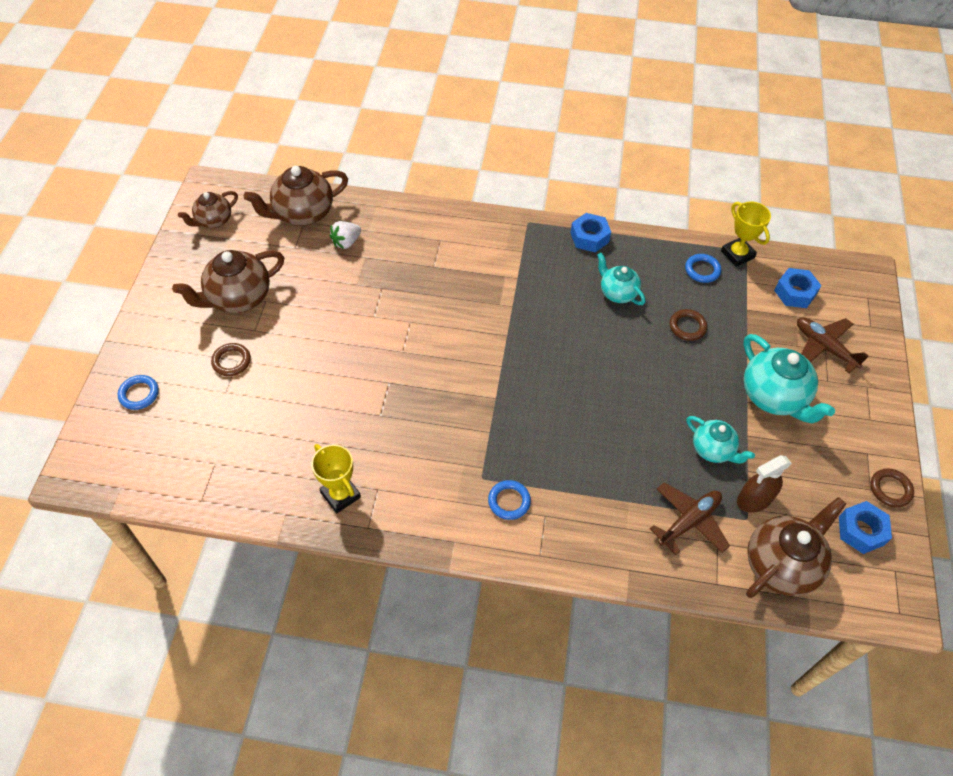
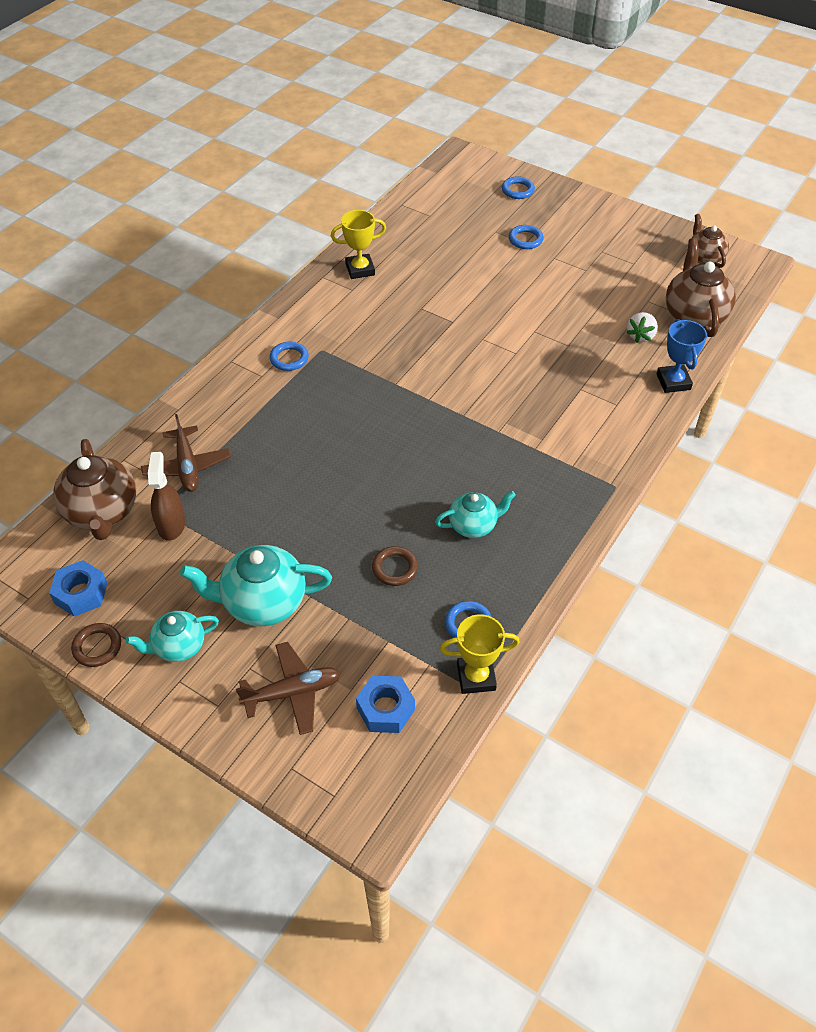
camera: 115 degrees right, 5 degrees down
(231, 361) = (525, 239): brown ring -> blue ring
(238, 298) = (596, 255): brown teapot -> none
(346, 242) = (640, 336): white strawberry -> white strawberry turned 135 degrees counterclockwise
(395, 211) = (673, 382): none -> blue trophy
(589, 237) = (569, 534): blue nut -> none
(713, 450) = (241, 518): turquoise teapot -> turquoise teapot (179, 646)

